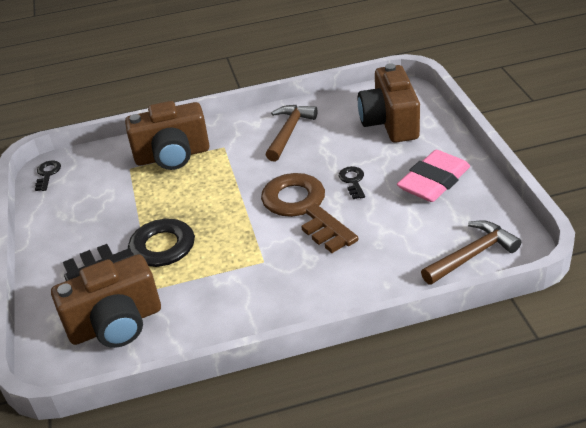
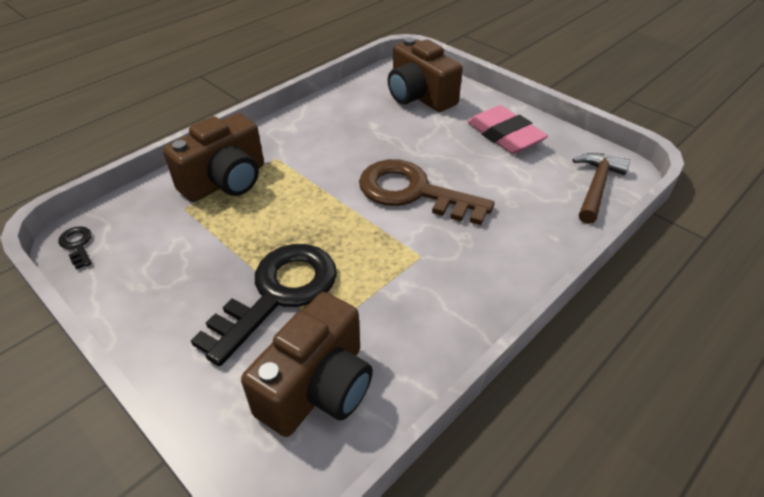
camera: 35 degrees left, 5 degrees up
(289, 132) = (333, 127): brown hammer -> none
(353, 181) = (435, 154): black key -> none
(434, 181) = (505, 135): pink eraser -> pink eraser turned 45 degrees counterclockwise

